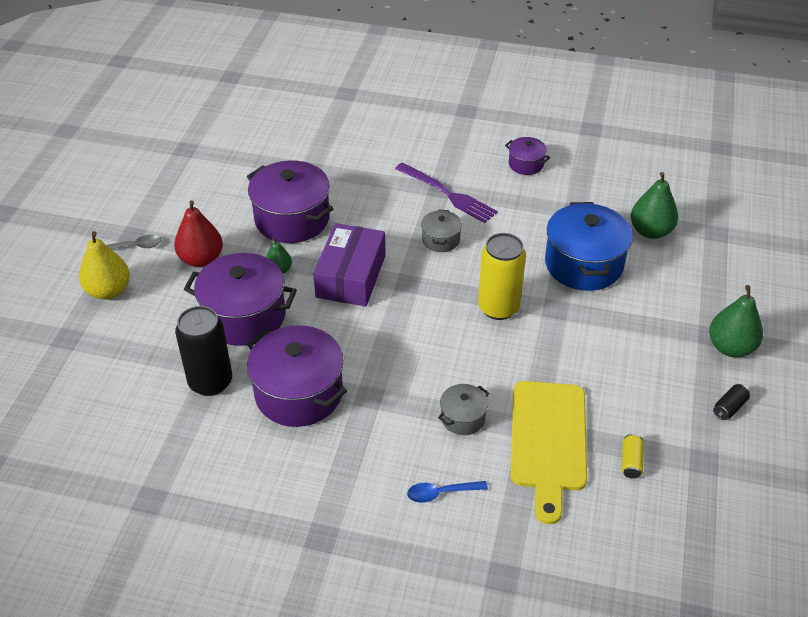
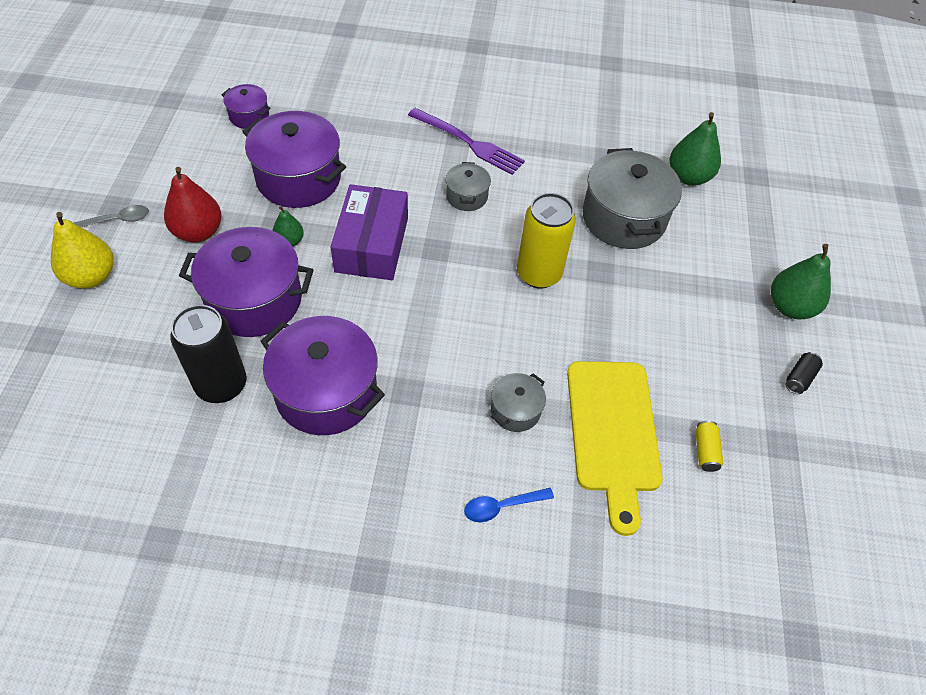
camera: 10 degrees left, 10 degrees up
(526, 164) = (548, 105): purple pot -> purple pot (249, 116)
(583, 264) = (624, 218): blue pot -> grey pot

